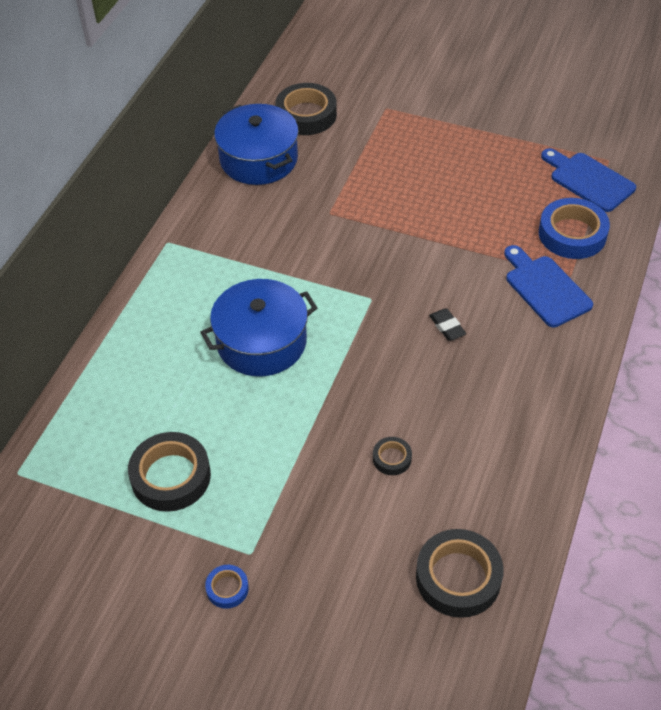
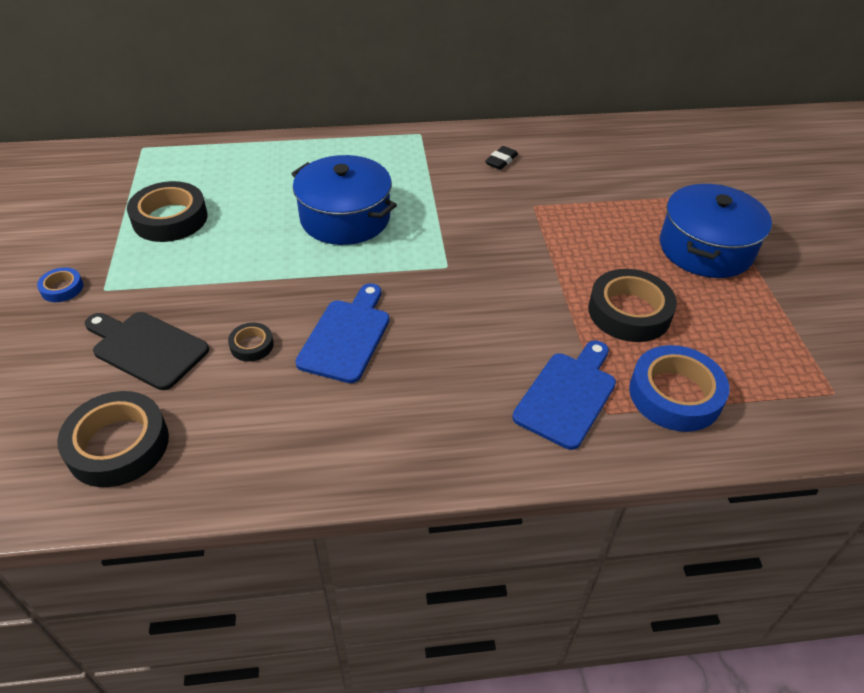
camera: 60 degrees right, 5 degrees down
(258, 159) = (560, 145): blue pot -> blue pot (705, 248)
(306, 115) = (644, 152): black tape -> black tape (629, 312)
(353, 535) = (146, 348): none -> black cutting board
(447, 327) = (449, 332): black eraser -> black eraser (501, 161)
(588, 180) = (779, 383): blue cutting board -> blue cutting board (347, 336)

